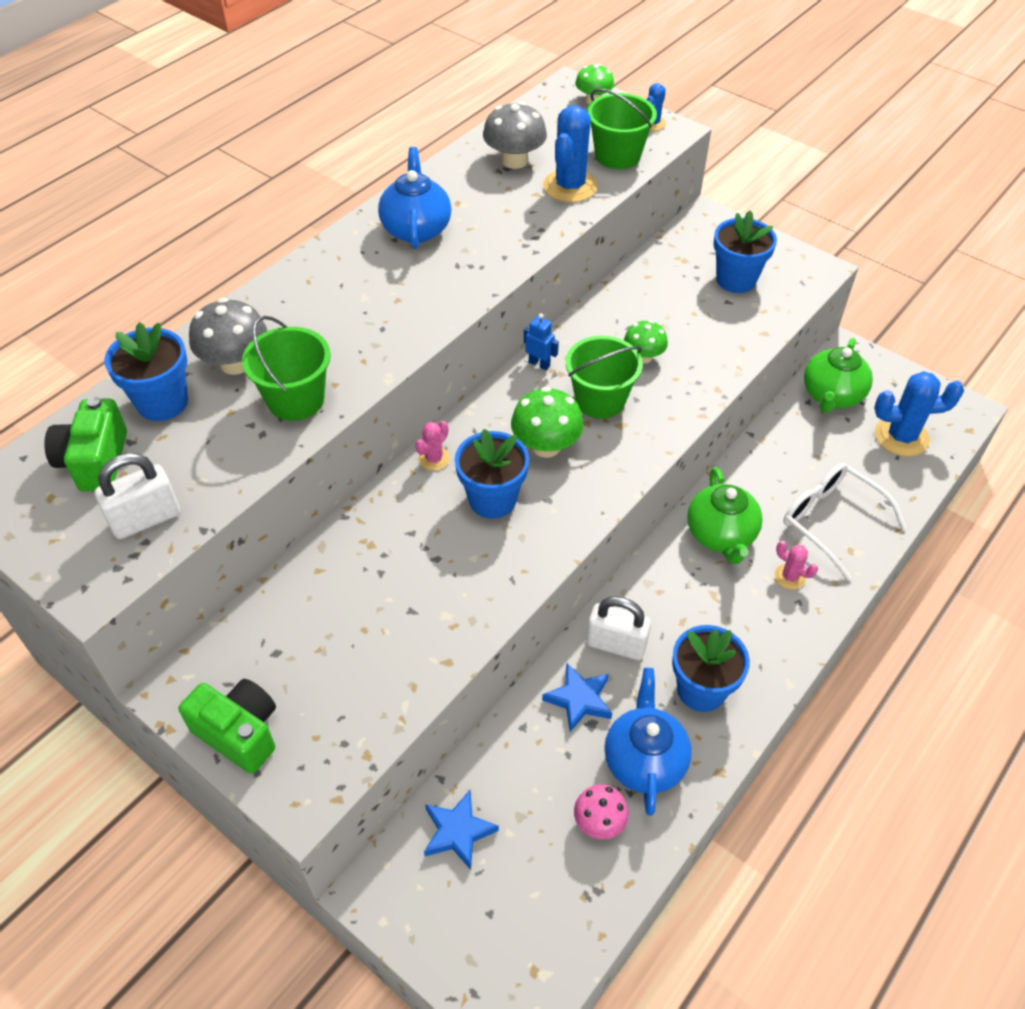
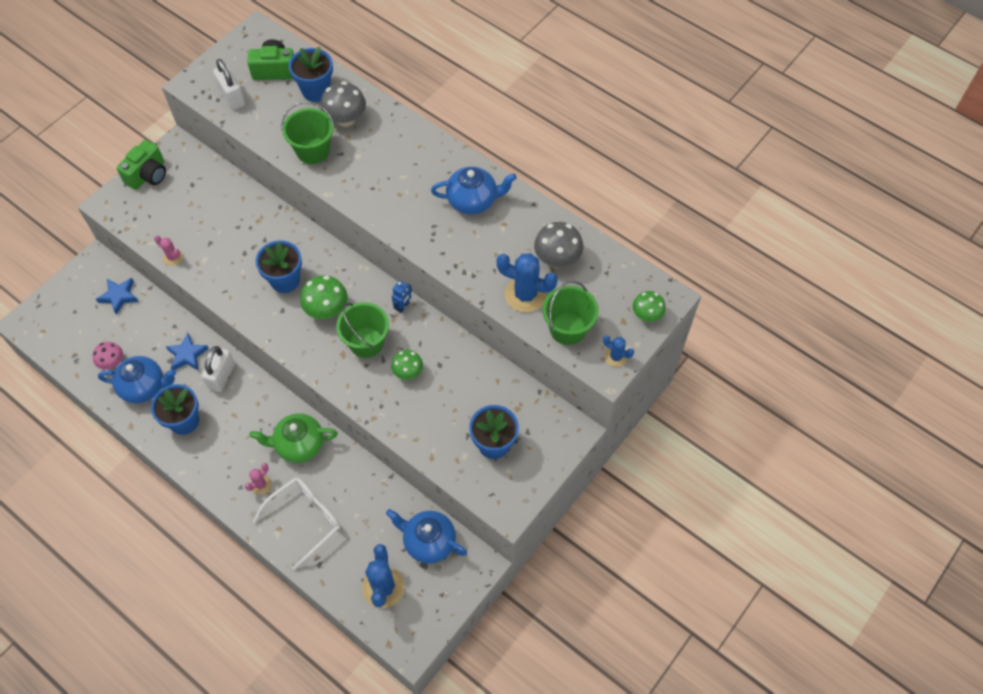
camera: 90 degrees right, 10 degrees up
(434, 458) = (321, 248): pink cactus -> pink cactus (173, 257)
(831, 396) = (428, 541): green teapot -> blue teapot

